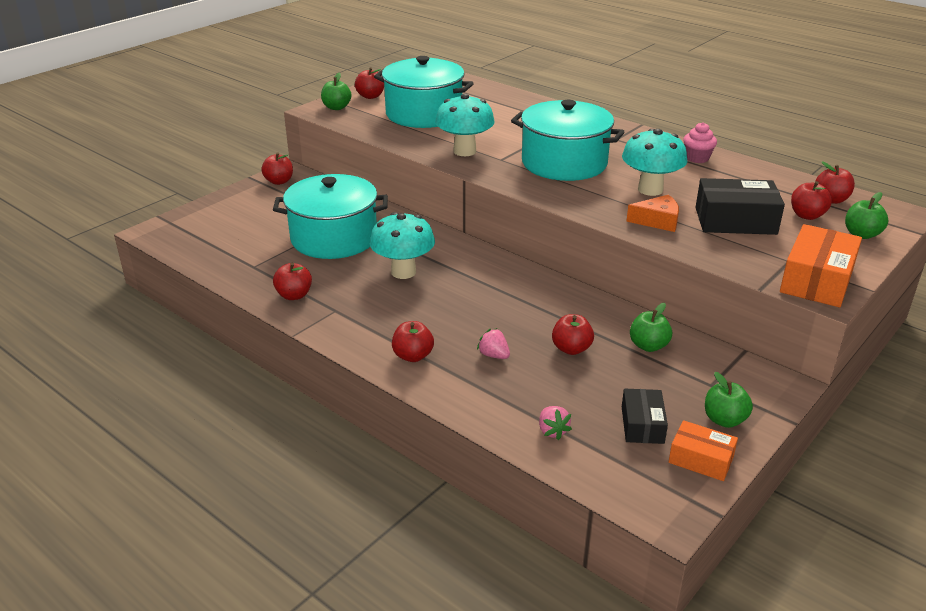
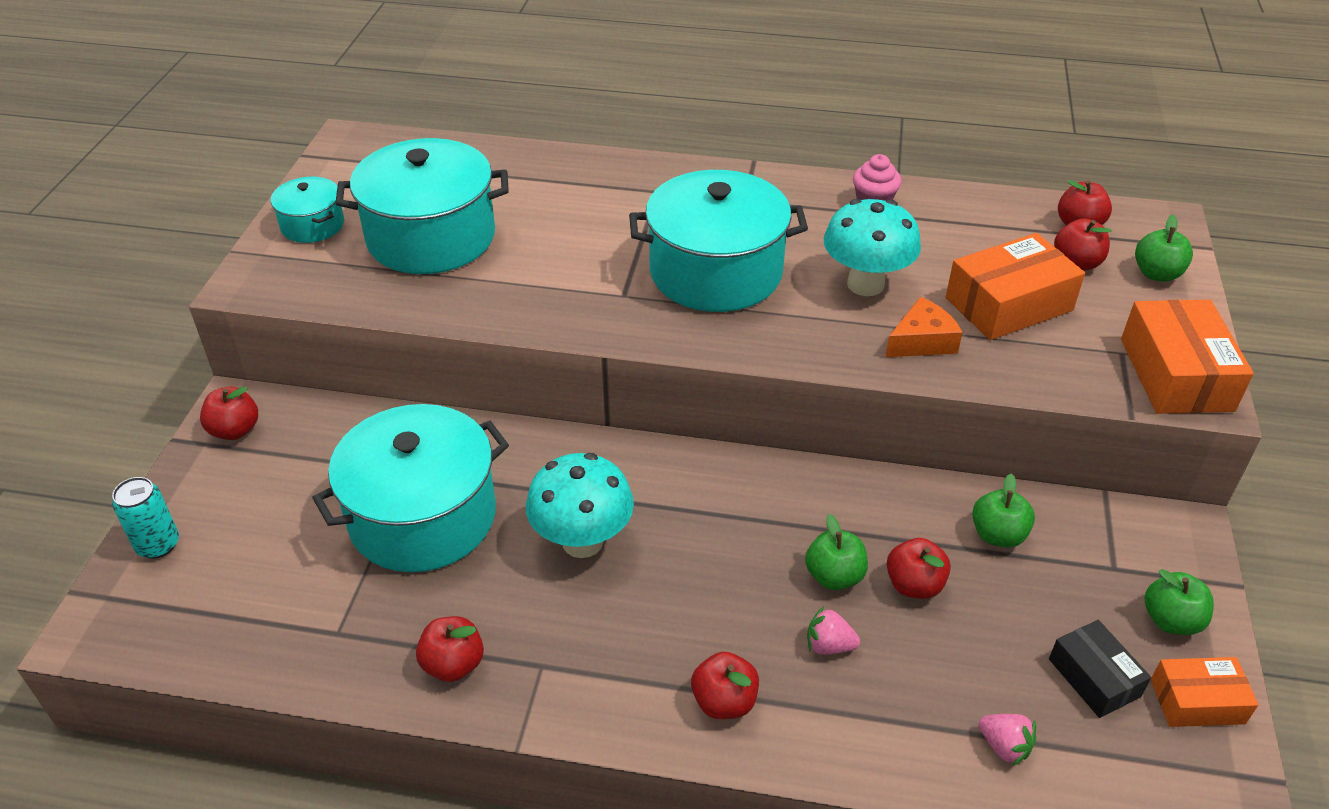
camera: 30 degrees left, 10 degrees up
(207, 211) = (158, 545): none -> turquoise can
(336, 107) = (276, 268): green apple -> green apple (834, 576)
(370, 96) = (312, 225): red apple -> turquoise pot
(464, 151) = (558, 297): turquoise mushroom -> none
(735, 221) = (1008, 304): black box -> orange box

